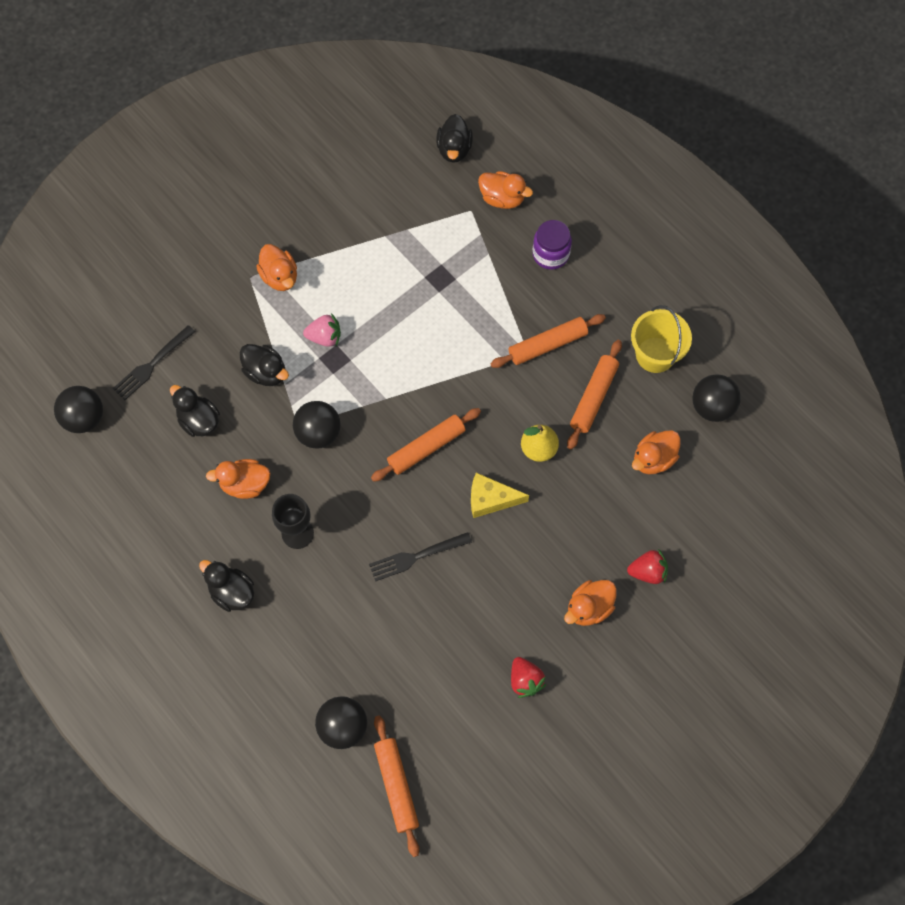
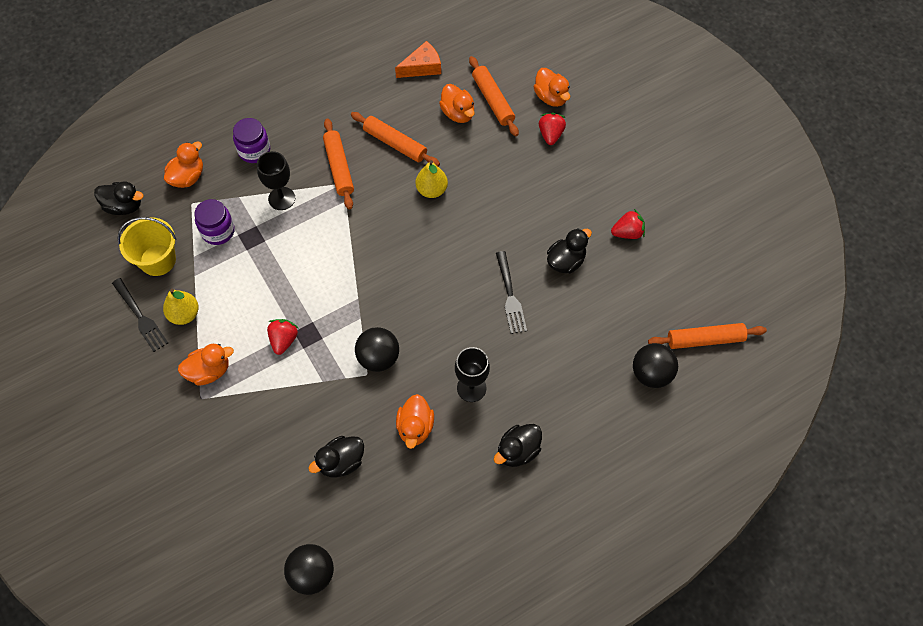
camera: 80 degrees left, 5 degrees down
(152, 364) = (269, 500): black fork -> black fork (140, 316)
(266, 372) = (306, 395): black duck -> black duck (566, 261)
(325, 337) = (284, 340): pink strawberry -> red strawberry
(339, 238) = (184, 314): none -> yellow pear
(426, 448) = (412, 273): orange rolling pin -> orange rolling pin (493, 100)
(441, 244) = (218, 231): none -> purple jar
(490, 499) = (469, 232): yellow cheese -> none
(494, 296) = (281, 198): none -> black goblet
(589, 608) = (574, 179): orange duck -> orange duck (551, 97)
(655, 355) = (368, 95): yellow bucket -> yellow bucket (158, 260)
(712, 407) = (422, 67): black ball -> orange cheese

